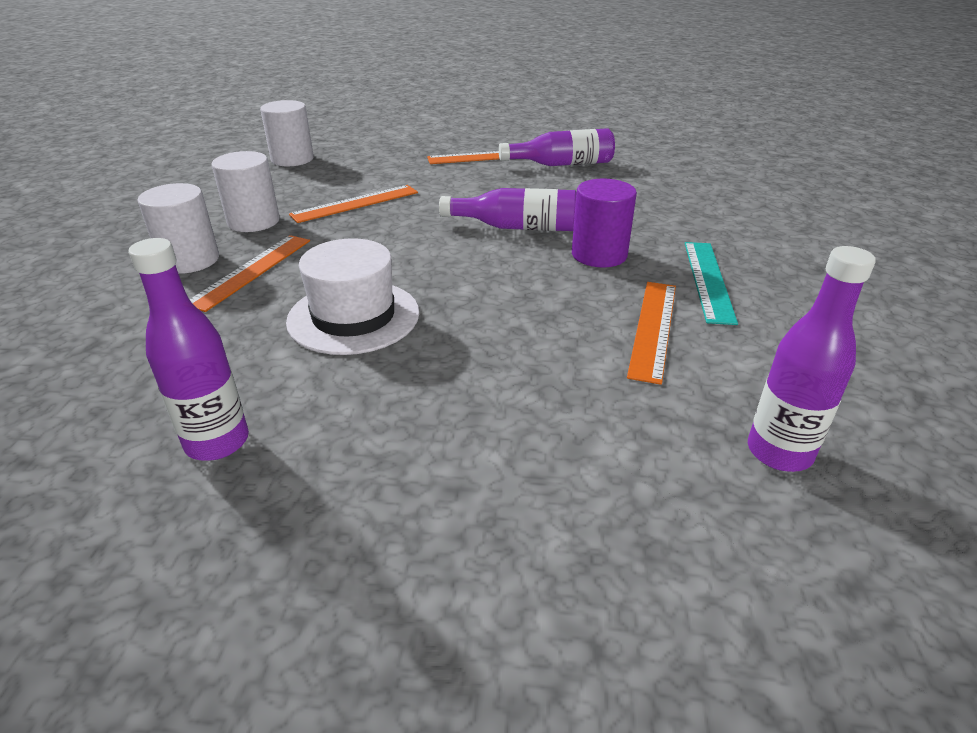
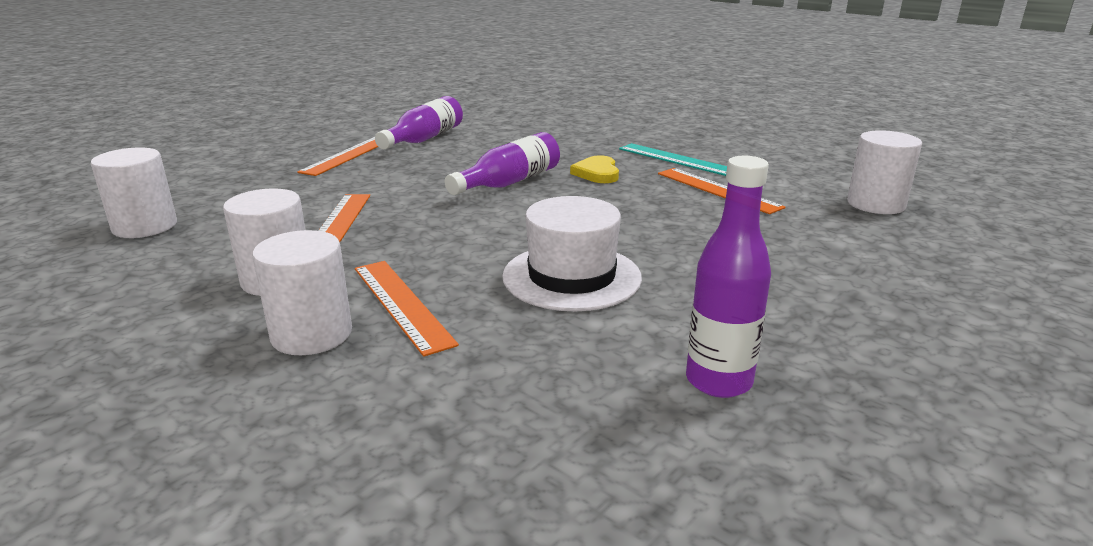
camera: 55 degrees left, 10 degrees down
(599, 254) = (597, 173): purple cylinder -> yellow heart
(779, 452) = (876, 204): purple bottle -> white cylinder

